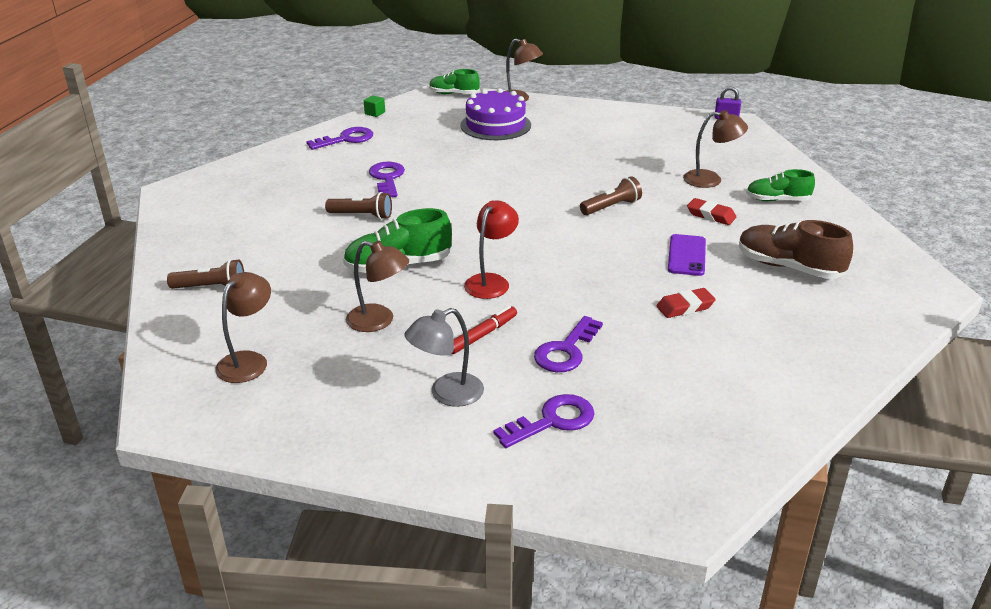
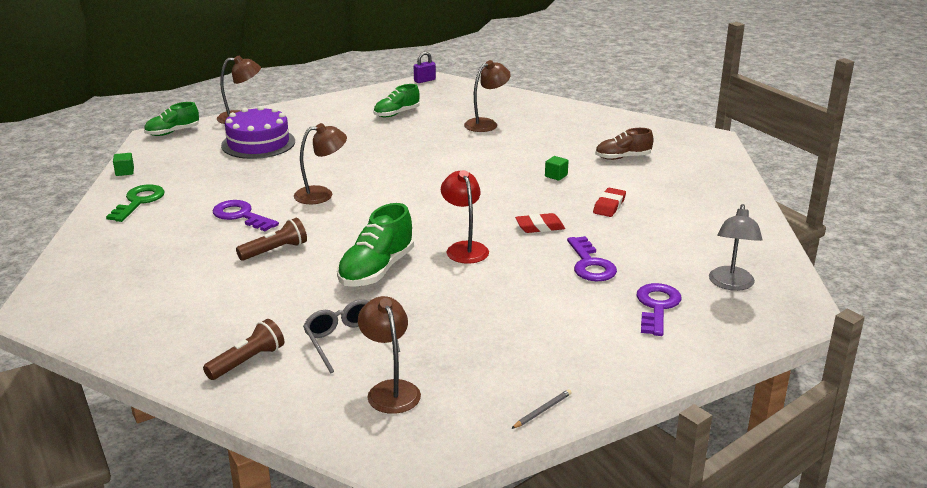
camera: 45 degrees left, 5 degrees down
(287, 309) = (348, 341): none -> grey glasses
(307, 444) = (542, 410): none -> grey pencil
(346, 139) = (139, 202): purple key -> green key
(379, 321) = (436, 312): brown lamp -> brown lamp (321, 194)
(447, 394) = (570, 328): grey lamp -> grey lamp (731, 284)
(482, 335) = (523, 283): red marker -> none
(611, 207) = (454, 166): brown flashlight -> none
(687, 255) = (556, 176): purple phone -> green cube
(711, 215) = (526, 146): red eraser -> red eraser (539, 227)
(777, 200) = (548, 121): green shoe -> green shoe (396, 113)
(789, 267) = (623, 157): brown shoe -> brown shoe, size x0.66

